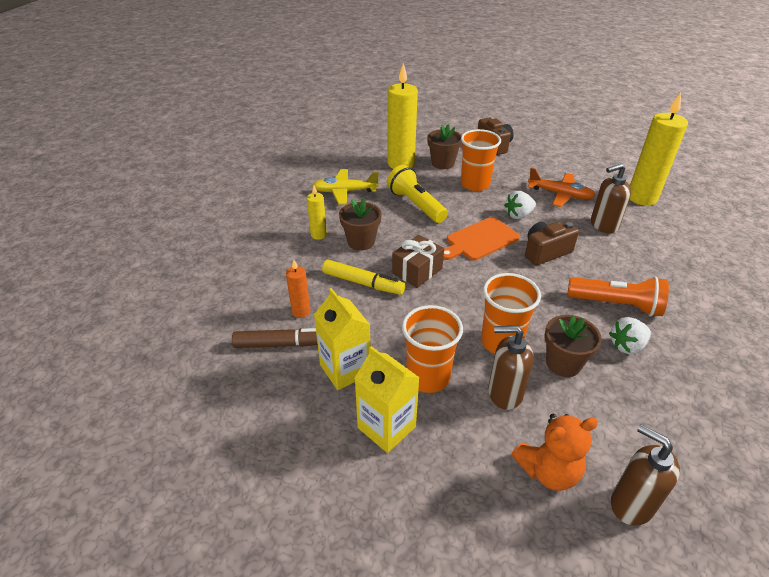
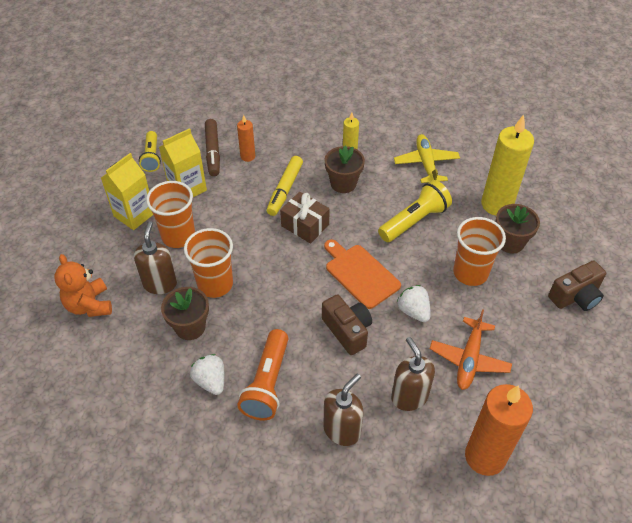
camera: 85 degrees right, 10 degrees up
(274, 411) = (152, 157): none -> yellow flashlight
(631, 504) = (57, 352): brown soap dispenser -> brown soap dispenser (342, 430)
(642, 198) = (485, 456): yellow candle -> orange candle

